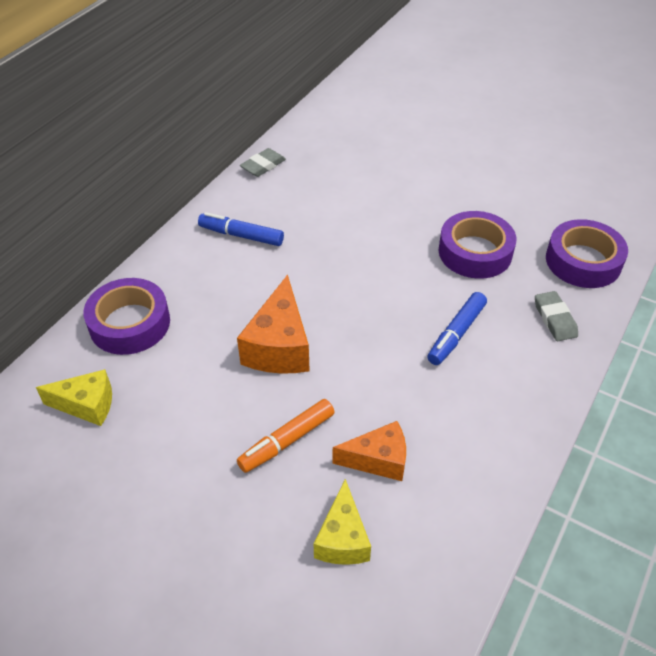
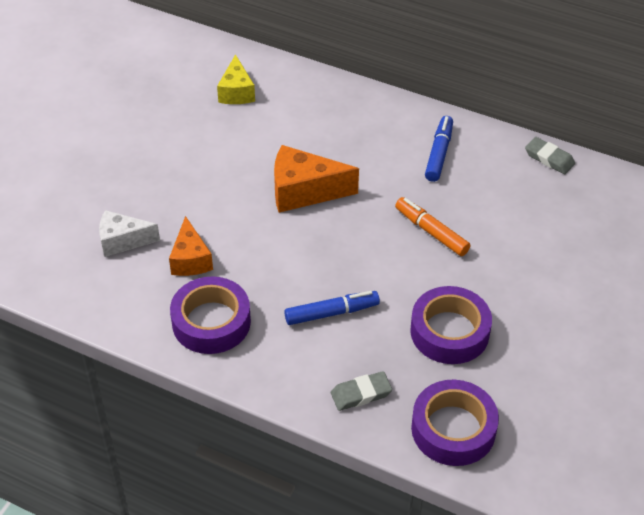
camera: 85 degrees right, 0 degrees up
(130, 323) = (320, 100): purple tape -> purple tape (211, 322)
(287, 441) = (207, 204): orange marker -> orange marker (431, 232)
(342, 538) = (122, 241): yellow cheese -> white cheese
(456, 334) = (331, 313): blue marker -> blue marker turned 135 degrees clockwise

